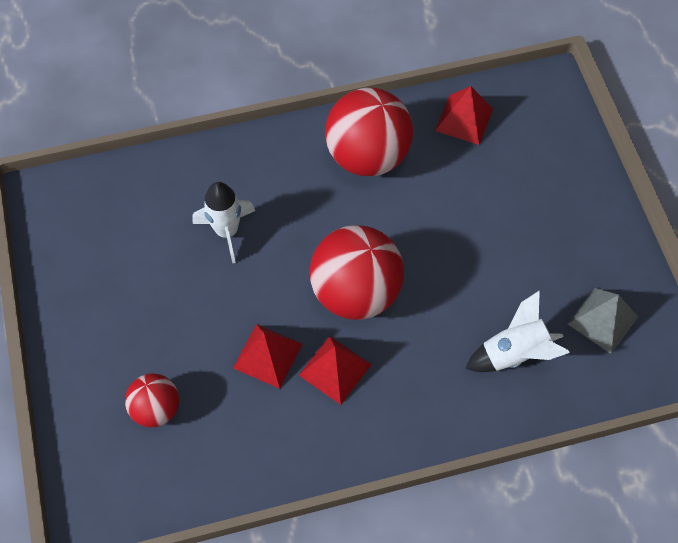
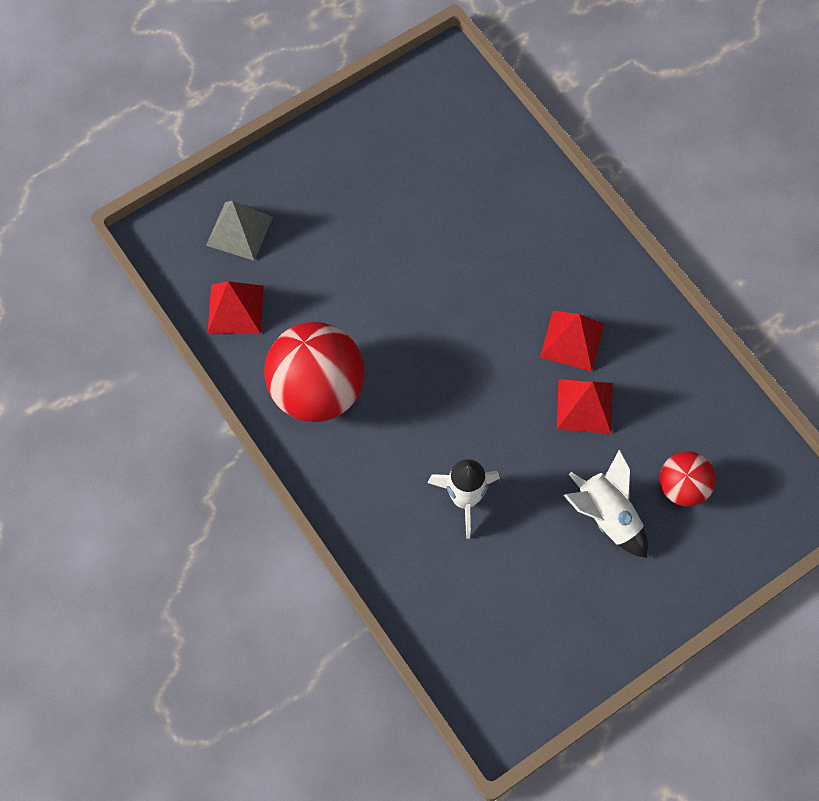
camera: 110 degrees left, 5 degrees up
(356, 292) = (483, 349): red ball -> none
(514, 353) = (489, 194): white rocket -> white rocket (606, 515)
(603, 320) = (424, 130): grey pyramid -> grey pyramid (239, 231)

